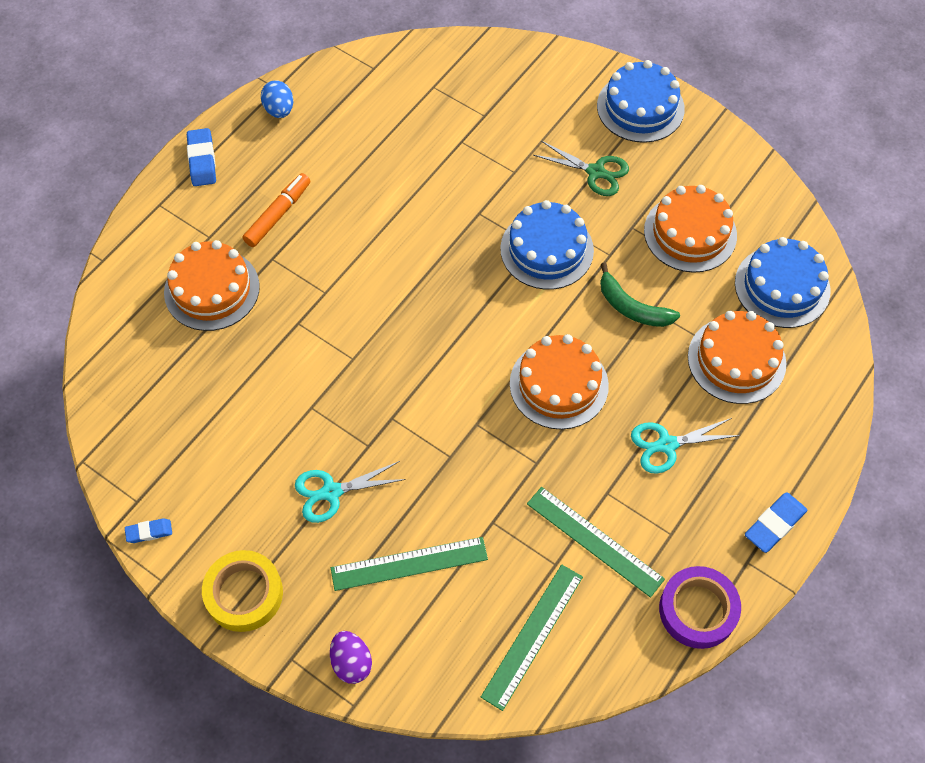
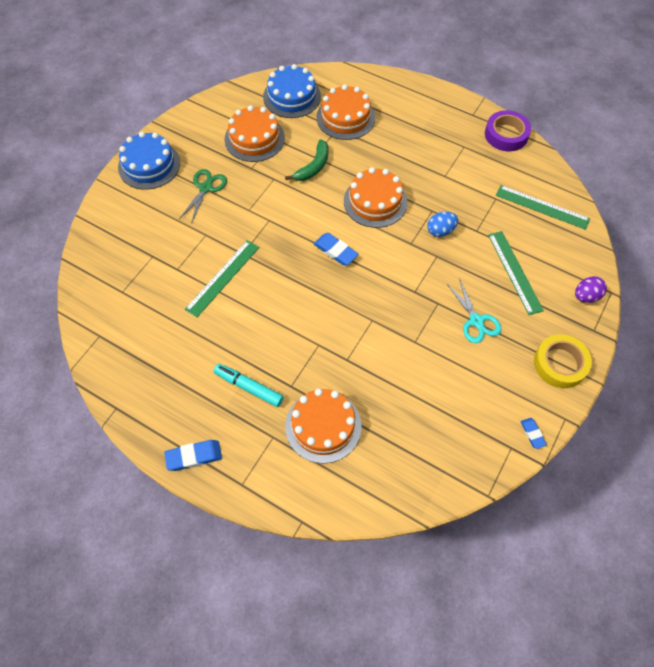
camera: 95 degrees left, 0 degrees up
(278, 214) = (249, 387): orange marker -> turquoise marker
(279, 110) = (140, 402): blue egg -> blue egg (440, 231)
(547, 249) = (272, 212): blue cake -> none
(594, 541) = (477, 180): green ruler -> green ruler (223, 278)
(666, 445) = (408, 149): turquoise scissors -> none
(774, 524) = (448, 103): blue eraser -> blue eraser (335, 251)

